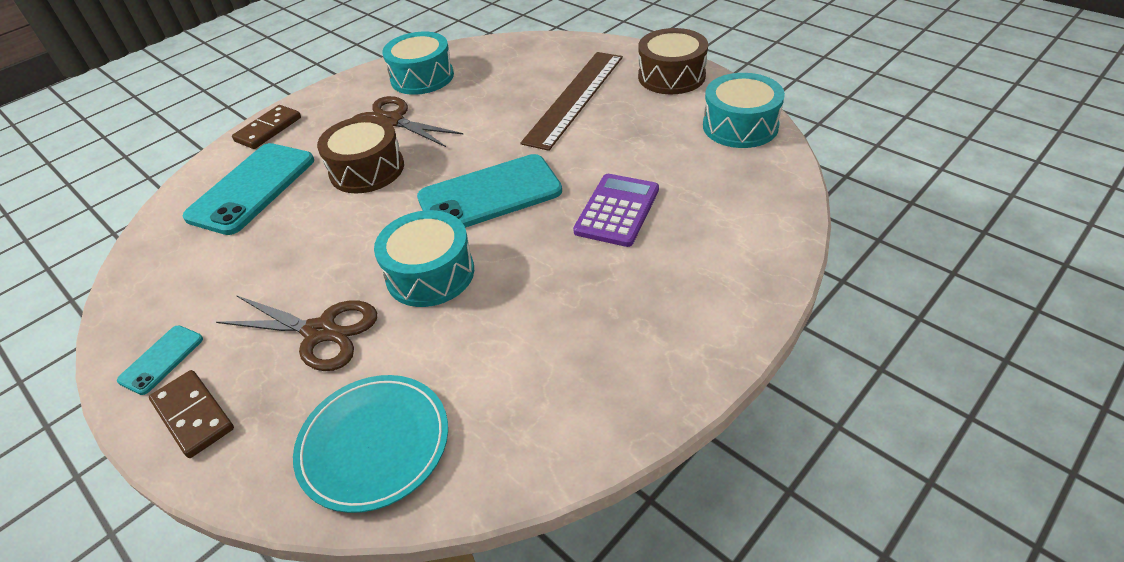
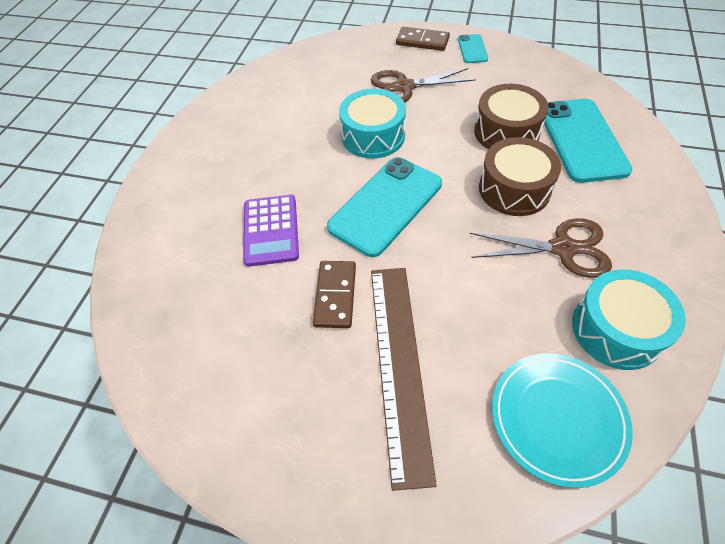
camera: 150 degrees right, 10 degrees up
(268, 129) = (664, 192): brown domino -> brown domino (335, 295)
(374, 444) = (324, 63): turquoise plate -> turquoise plate (557, 418)
(671, 76) = (300, 466): brown drum -> brown drum (506, 132)
(740, 126) = (185, 388): turquoise drum -> none

